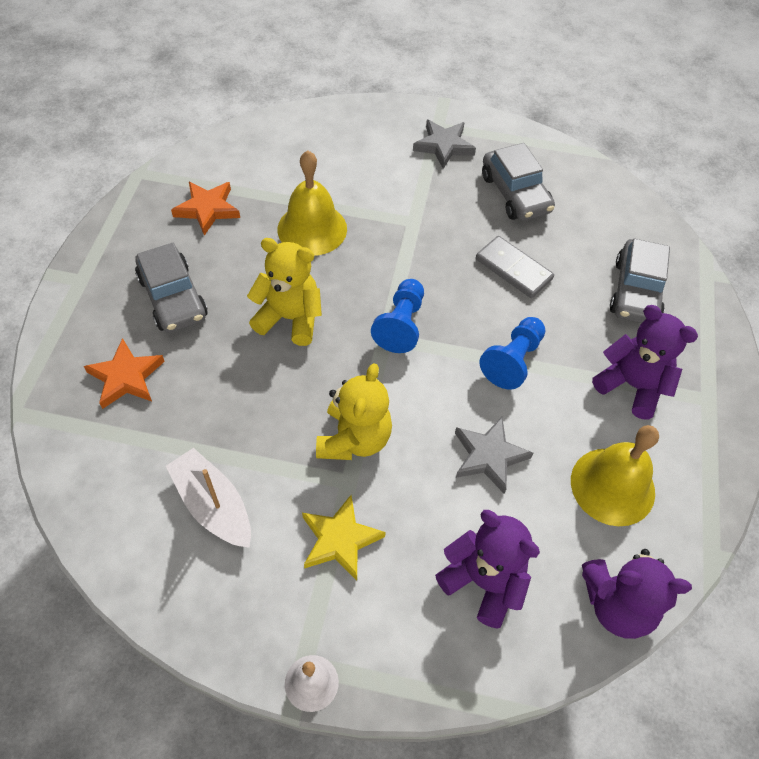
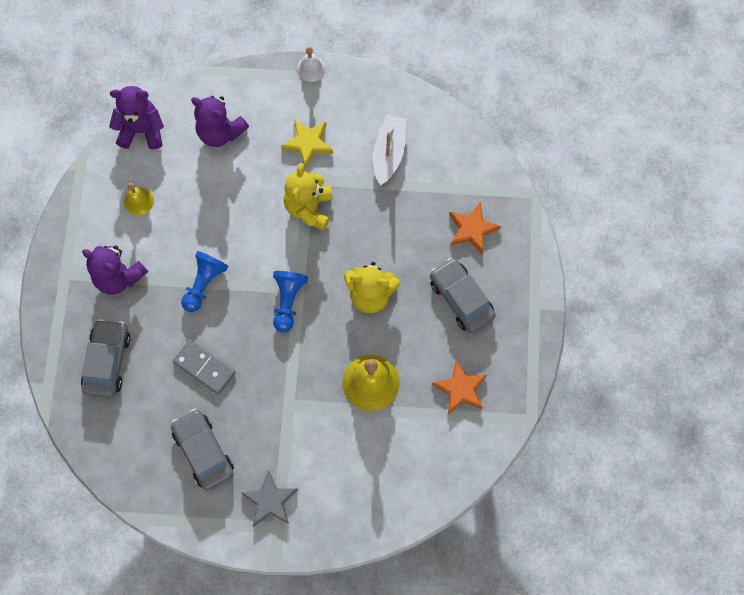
camera: 175 degrees right, 15 degrees up
(213, 505) = (389, 153): white boat -> white boat turned 120 degrees counterclockwise
(489, 456) = (219, 209): grey star -> none
(612, 486) = (139, 201): yellow bell -> yellow bell, size x0.55

